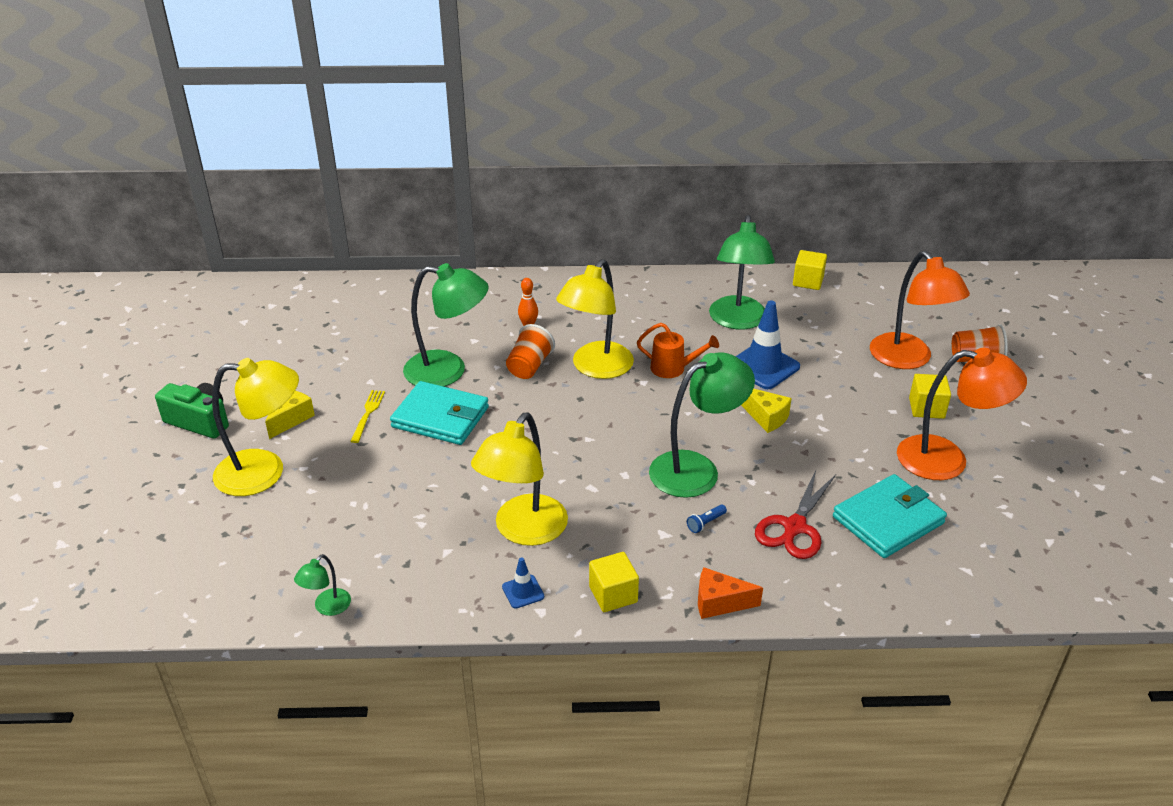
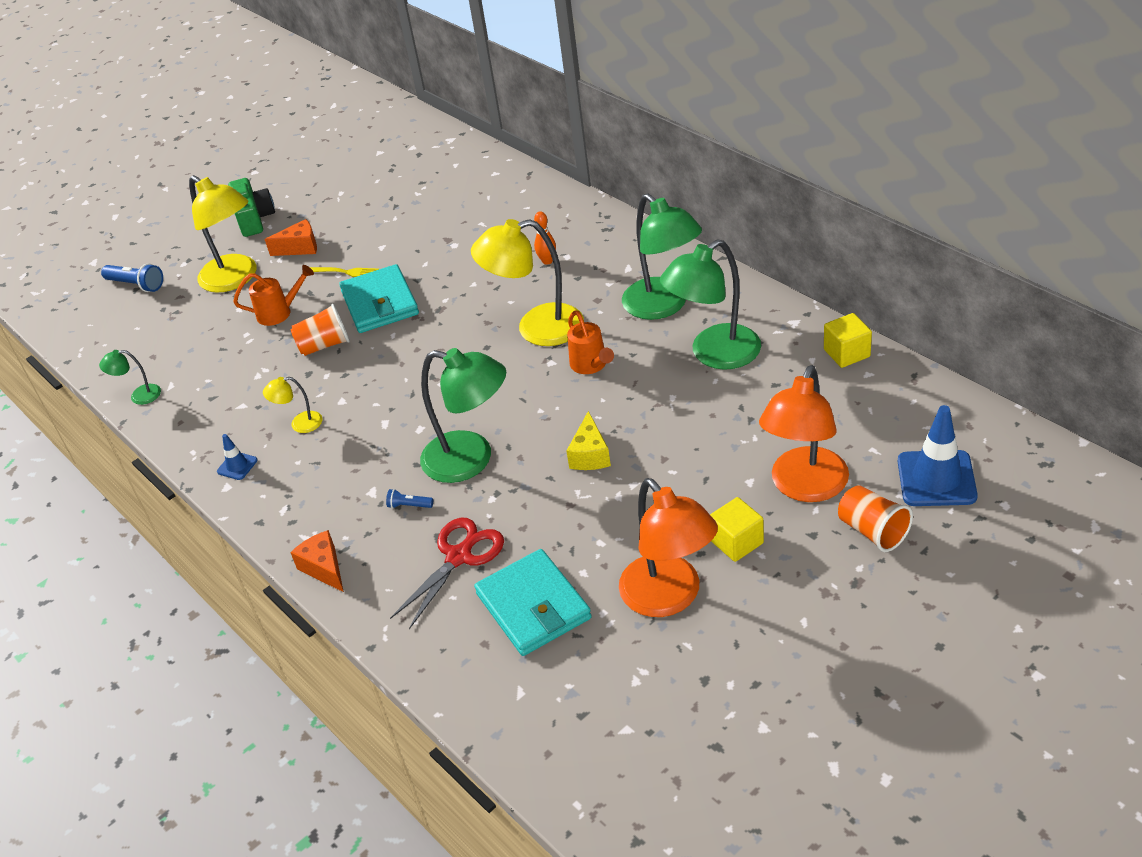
camera: 55 degrees right, 5 degrees up
(156, 533) = (136, 285): none -> blue flashlight
(290, 419) = (300, 248): yellow cheese -> orange cheese
(358, 471) = (279, 313): none -> orange watering can
(368, 414) = (344, 272): yellow fork -> yellow fork turned 45 degrees clockwise
(448, 371) = (438, 268): green lamp -> green lamp (663, 306)
(523, 531) = (300, 424): yellow lamp -> yellow lamp, size x0.46
(529, 366) = (494, 297): orange cup -> orange cup (325, 345)
(613, 594) = (278, 509): yellow cube -> none
(763, 366) = (664, 409): blue traffic cone -> blue traffic cone (936, 479)
(794, 527) = (459, 556): red scissors -> red scissors turned 135 degrees clockwise
(888, 520) = (533, 606): turquoise wallet -> turquoise wallet turned 45 degrees clockwise

